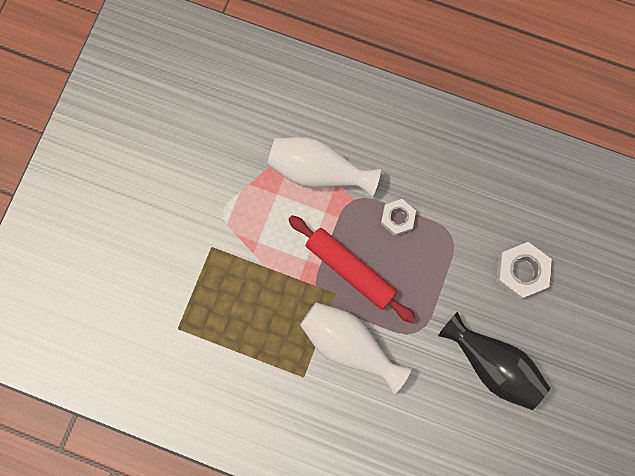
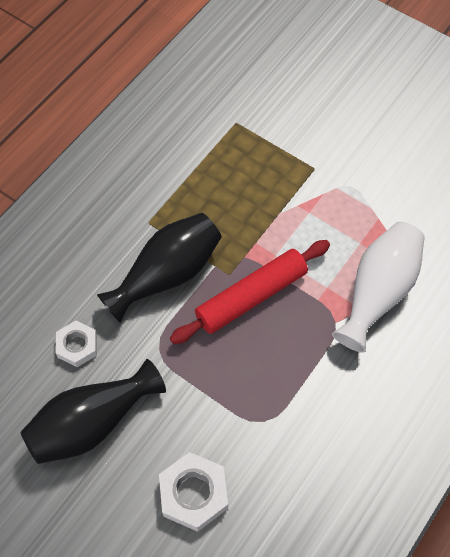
camera: 105 degrees right, 15 degrees down
(349, 345) = (167, 274): white vase -> black vase
(397, 218) = (300, 364): white nut -> white nut (77, 346)

